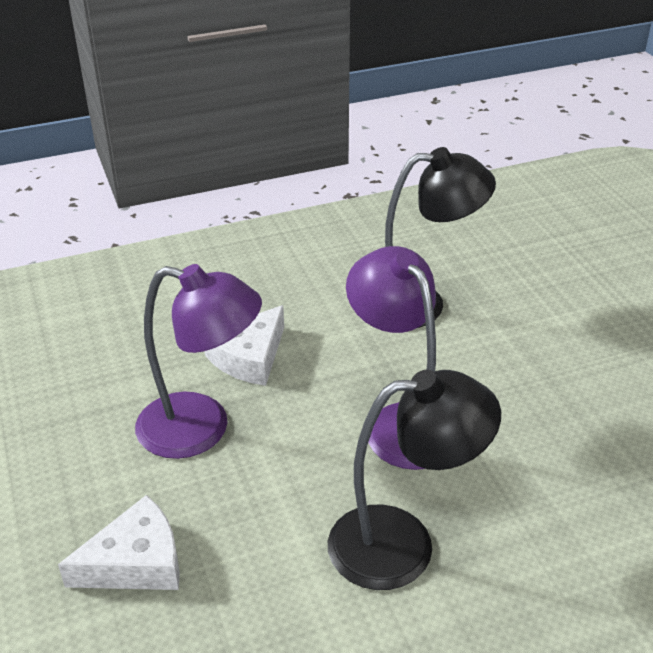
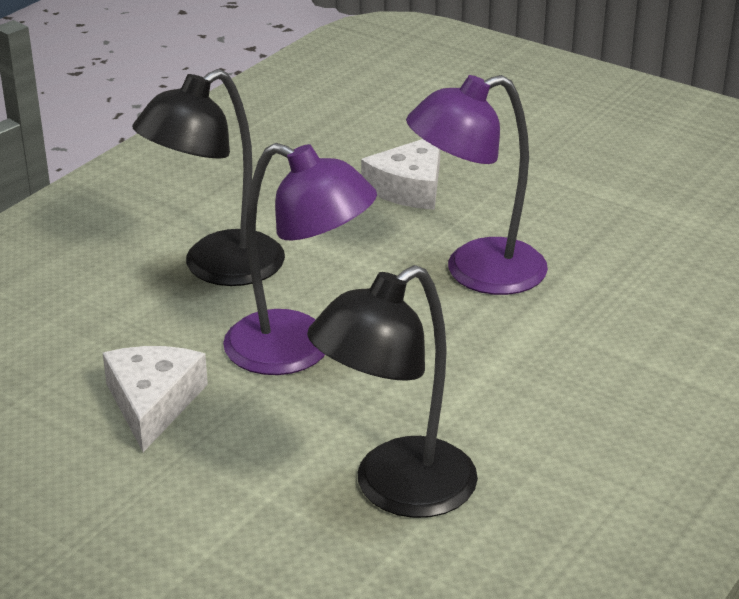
camera: 145 degrees right, 5 degrees down
(249, 357) = (516, 344): white cheese -> white cheese (153, 403)

